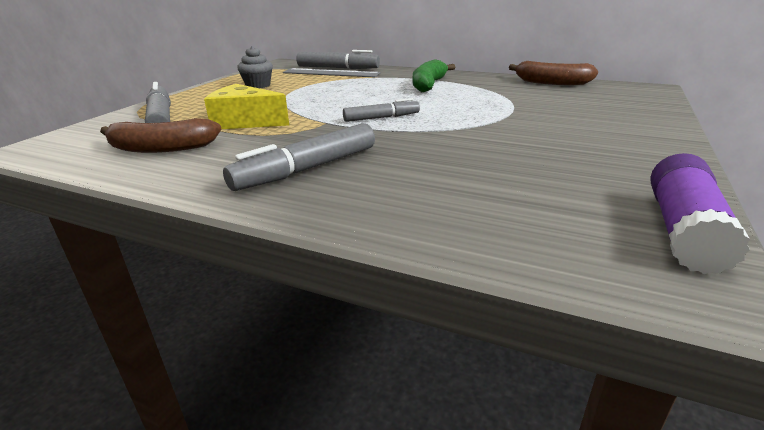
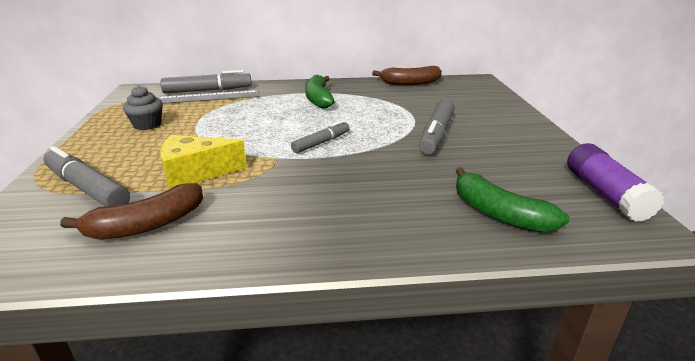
camera: 30 degrees left, 0 degrees up
(307, 169) = (325, 211): grey marker -> grey marker (436, 134)
(489, 213) = (498, 213): none -> green banana

